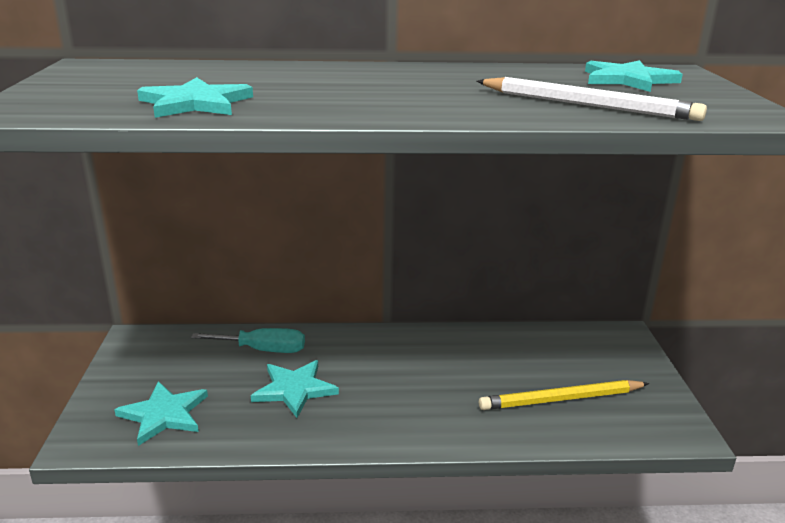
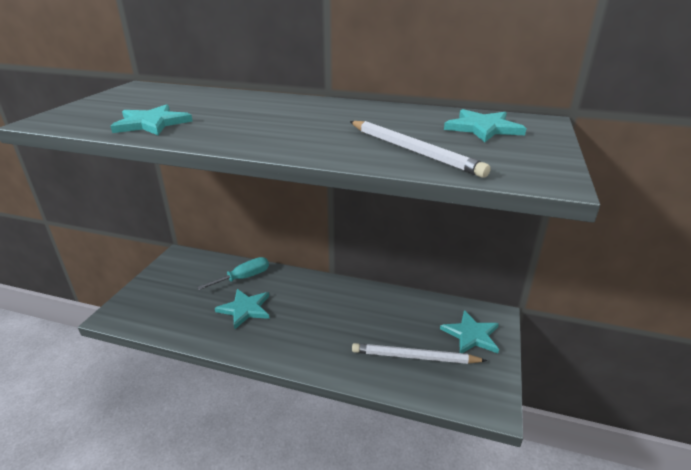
camera: 20 degrees right, 5 degrees up
(164, 414) = (163, 309): turquoise star -> turquoise star (471, 335)
(263, 350) = (244, 278): turquoise screwdriver -> turquoise screwdriver turned 60 degrees counterclockwise
(561, 399) = (415, 357): yellow pencil -> white pencil

